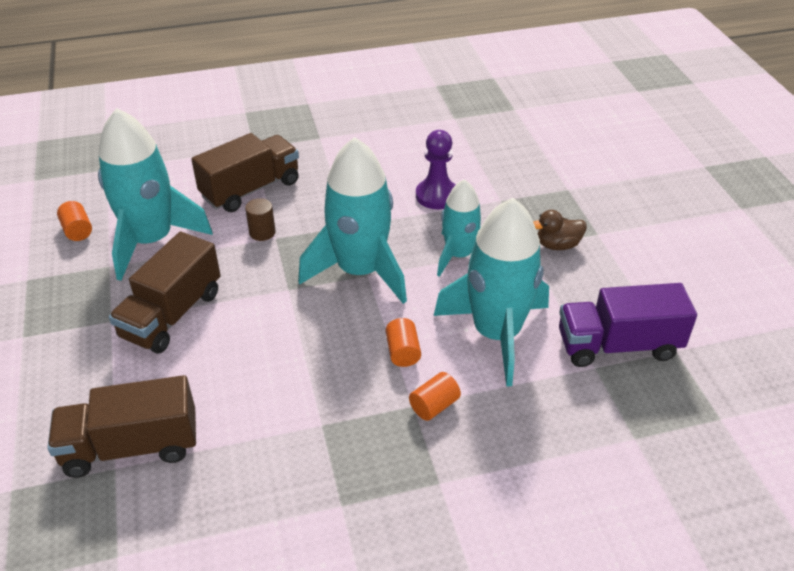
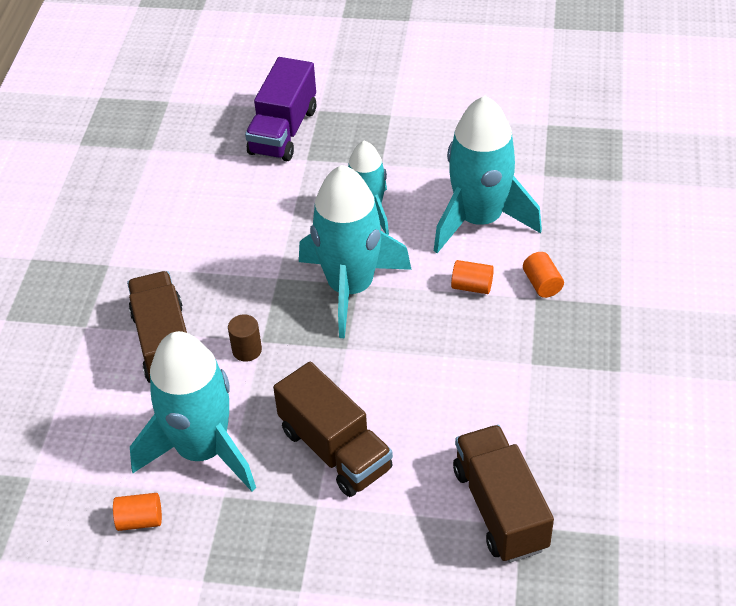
camera: 65 degrees left, 5 degrees up
(131, 447) = (500, 508): brown truck -> brown truck turned 150 degrees clockwise
(436, 196) = (271, 201): purple pawn -> none
(557, 245) = (391, 144): brown duck -> none
(618, 345) = (527, 153): purple truck -> purple truck (283, 131)

